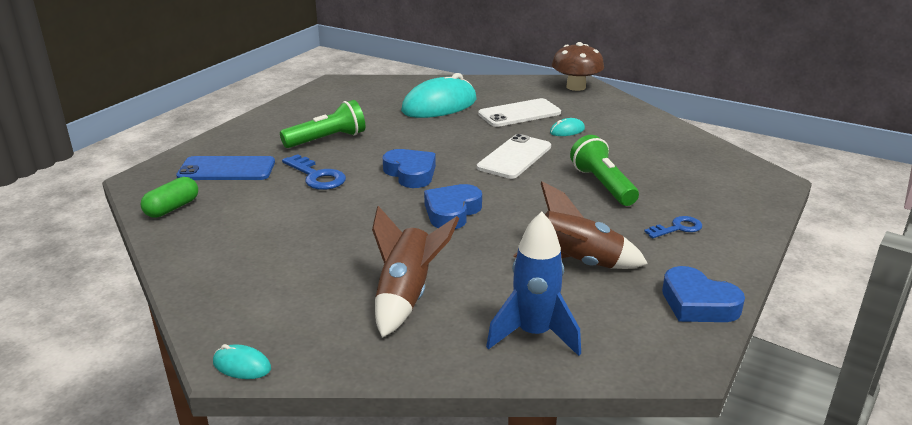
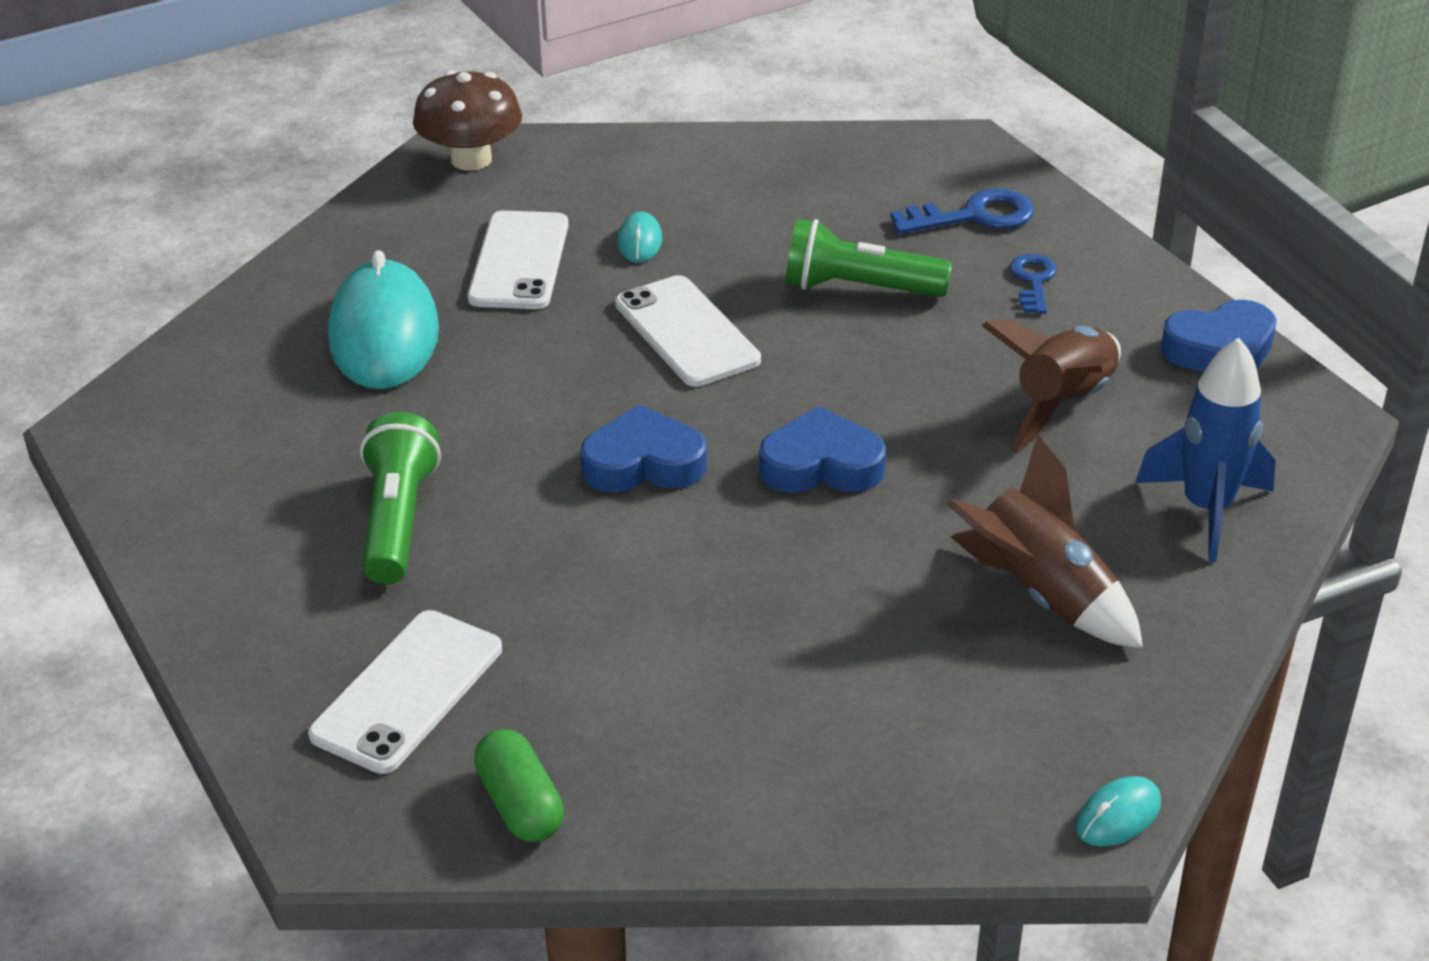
camera: 60 degrees left, 10 degrees up
(226, 169) = (408, 691): blue phone -> white phone
(316, 176) = (552, 578): blue key -> blue key (973, 216)
(452, 212) = (821, 465): blue heart -> blue heart turned 120 degrees clockwise

